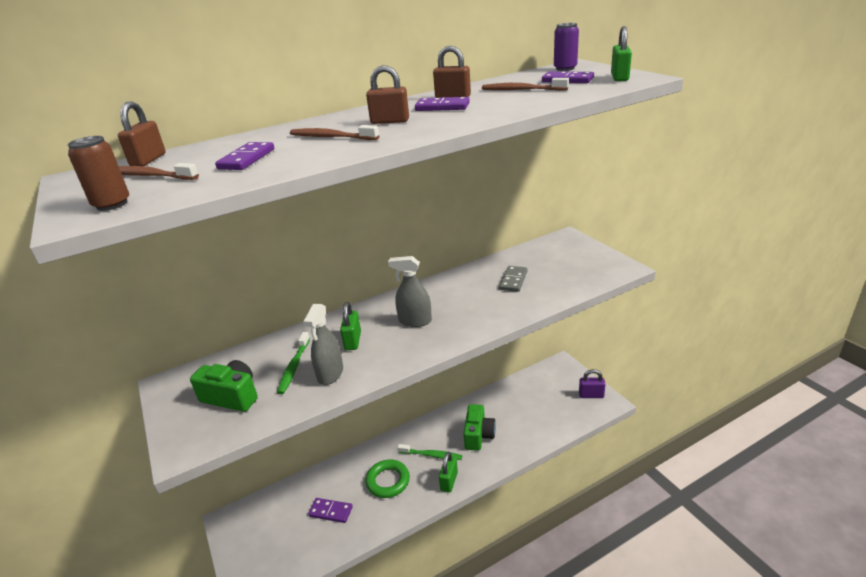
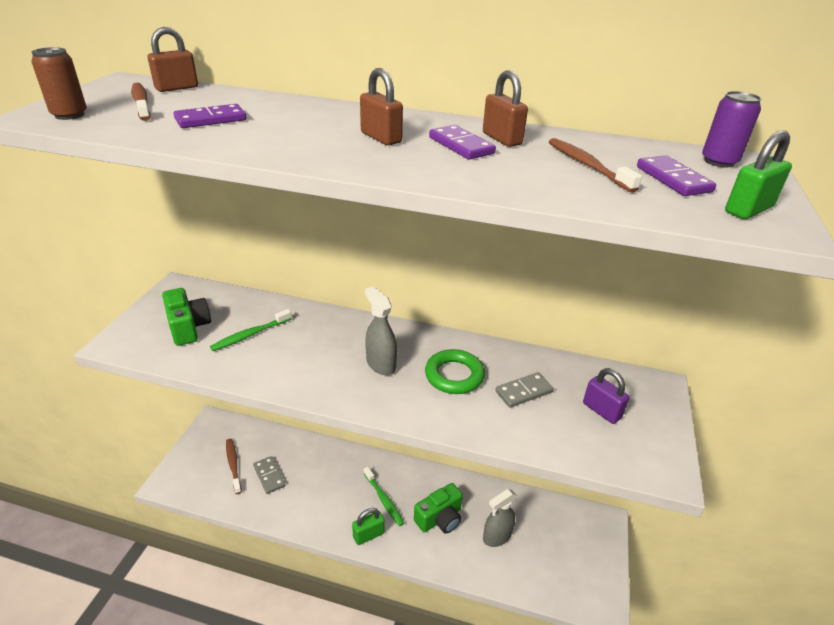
camera: 40 degrees right, 5 degrees up
(330, 374) = (260, 360): grey spray bottle -> grey spray bottle (497, 536)
(330, 511) = (269, 476): purple domino -> grey domino
(331, 137) = (303, 130): brown toothbrush -> brown toothbrush (233, 465)
(353, 341) = (314, 345): green padlock -> none
(388, 481) = (329, 490): green ring -> green ring (454, 375)
(591, 395) = (594, 581): purple padlock -> purple padlock (601, 411)

